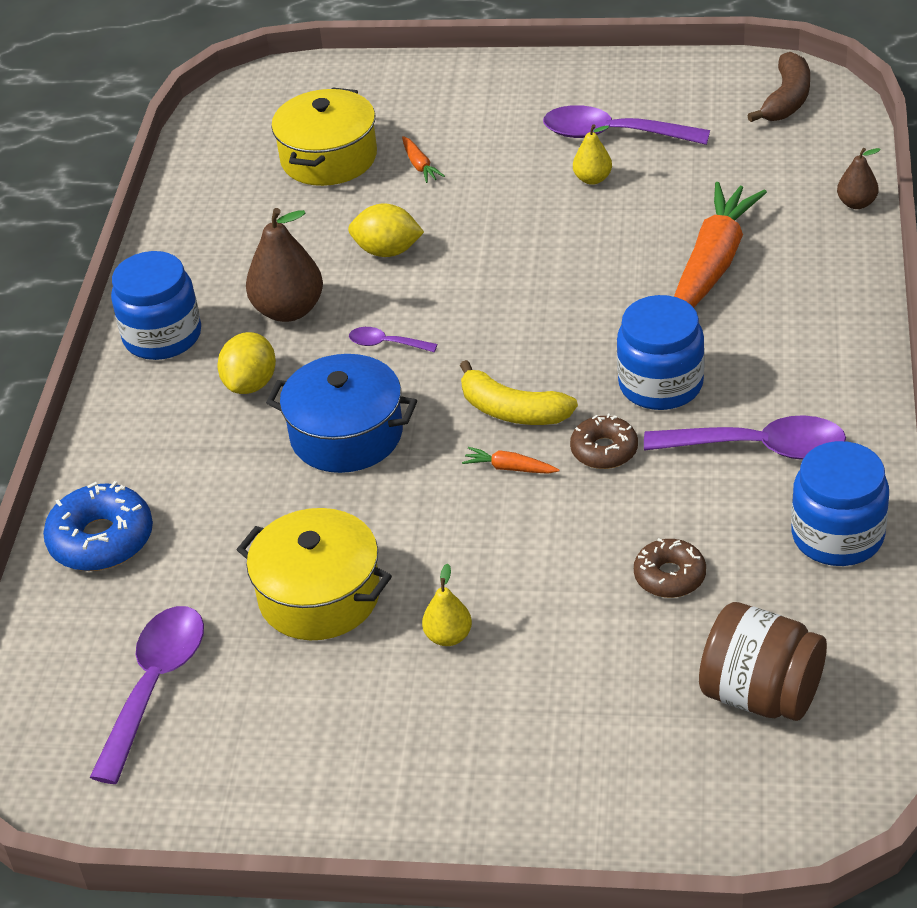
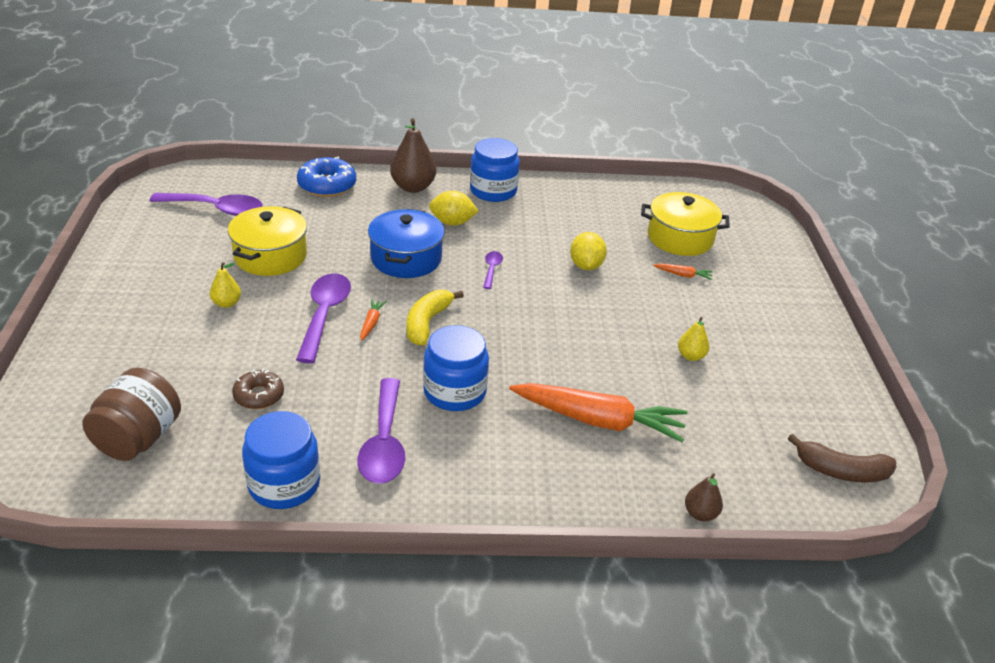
camera: 75 degrees right, 5 degrees down
(288, 310) = (521, 231): brown pear -> brown pear (413, 187)
(420, 165) = (683, 275): orange carrot -> orange carrot turned 135 degrees counterclockwise
(604, 450) = (386, 364): brown donut -> none
(612, 135) = (751, 366): purple spoon -> purple spoon (324, 315)

